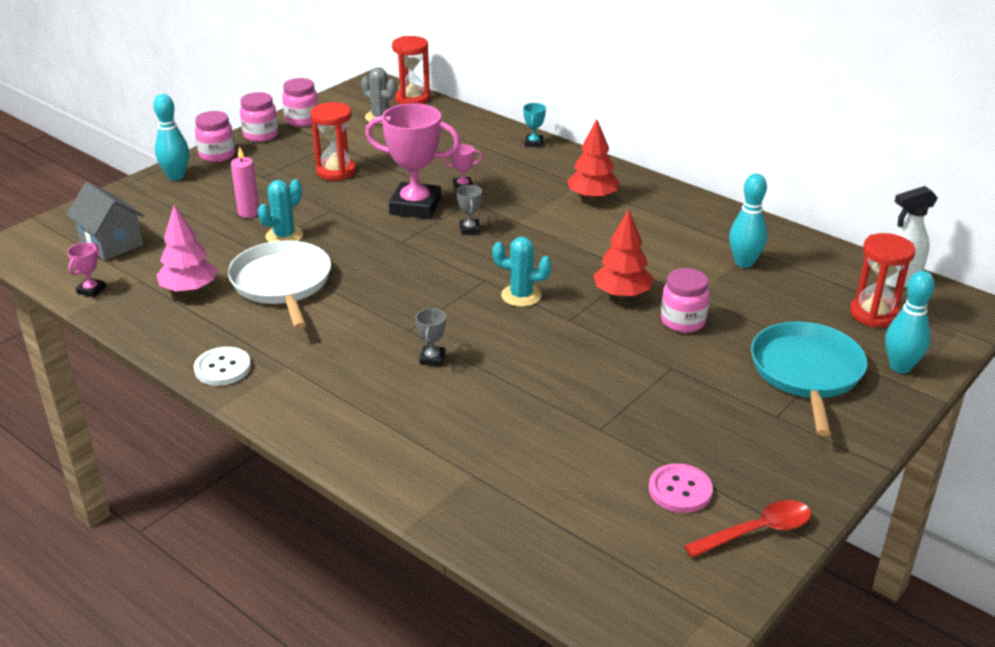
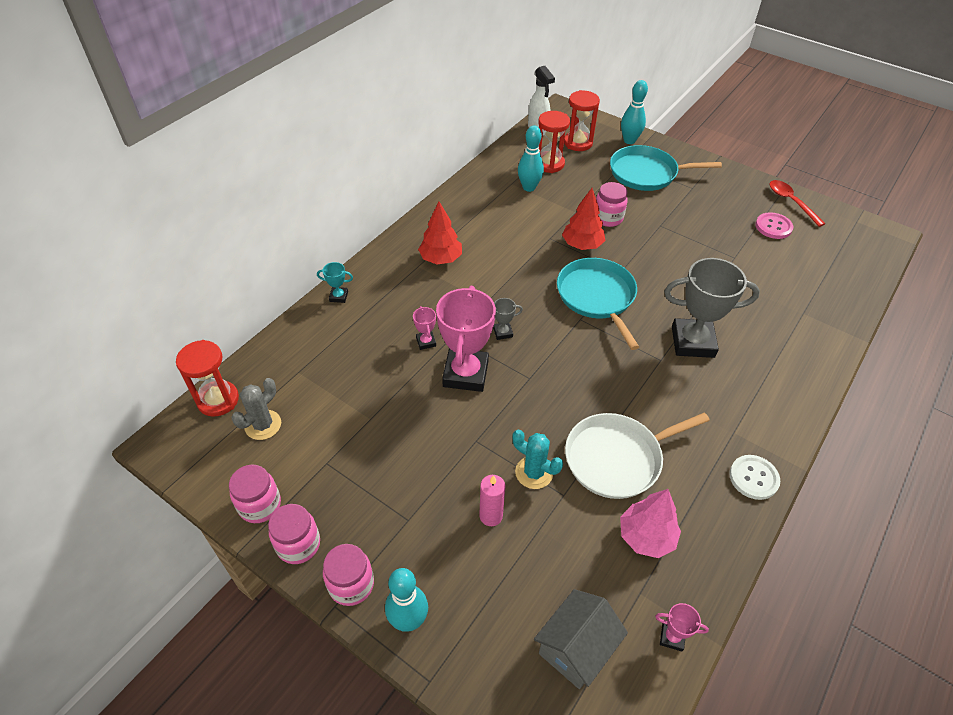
camera: 95 degrees left, 15 degrees up
(336, 171) = (395, 449): red hourglass -> red hourglass (549, 164)
(432, 359) = (692, 342): grey trophy -> grey trophy, size x2.32
(521, 296) = (597, 297): turquoise cactus -> turquoise pan

